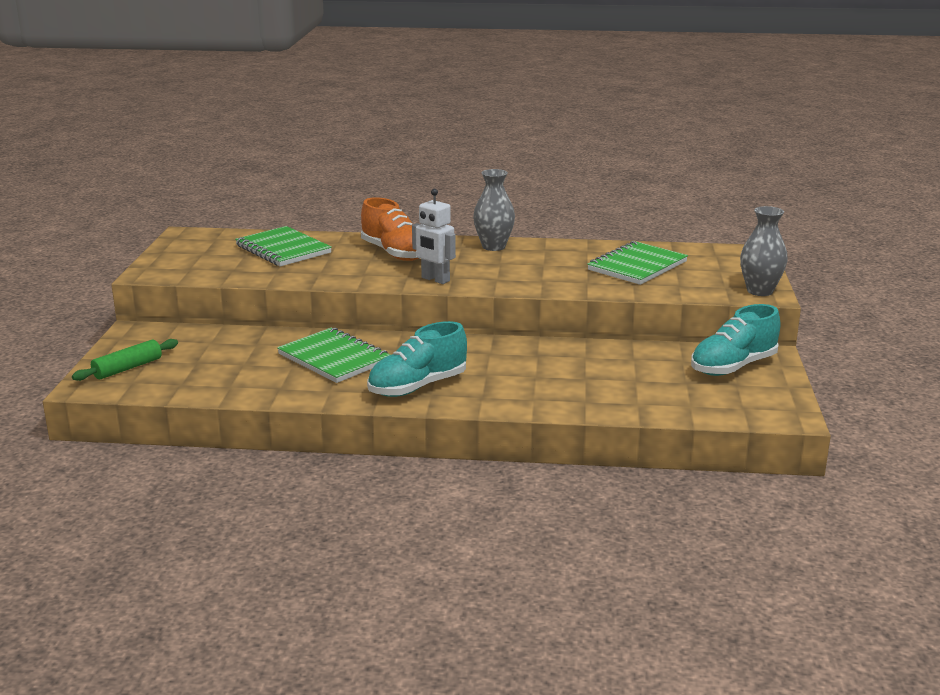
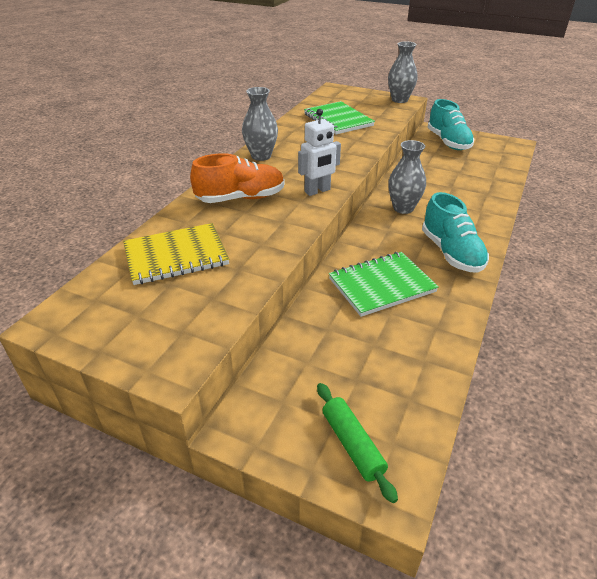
camera: 70 degrees left, 15 degrees up
(283, 249) = (176, 256): green notebook -> yellow notebook
(500, 354) = (403, 208): none -> grey vase

